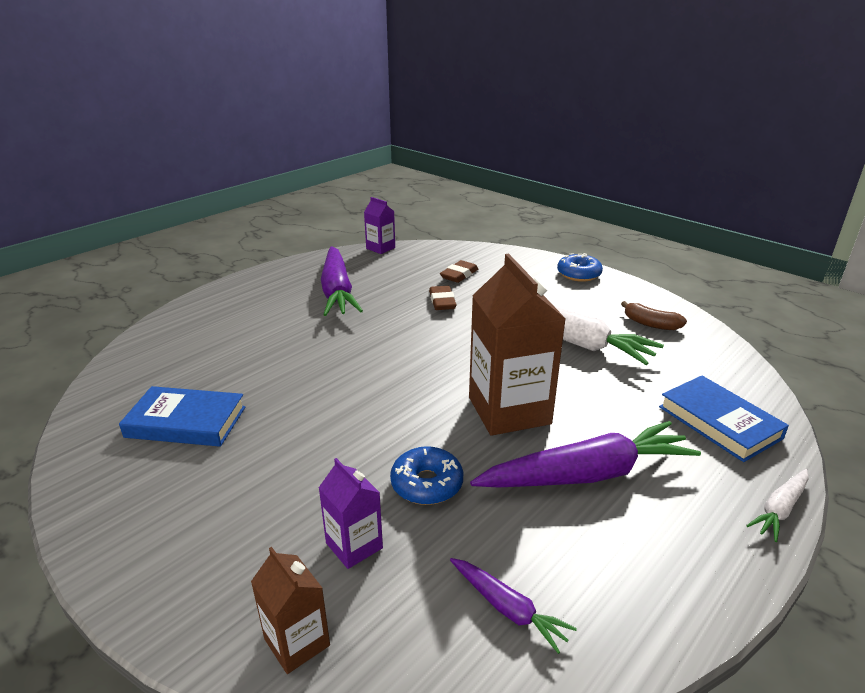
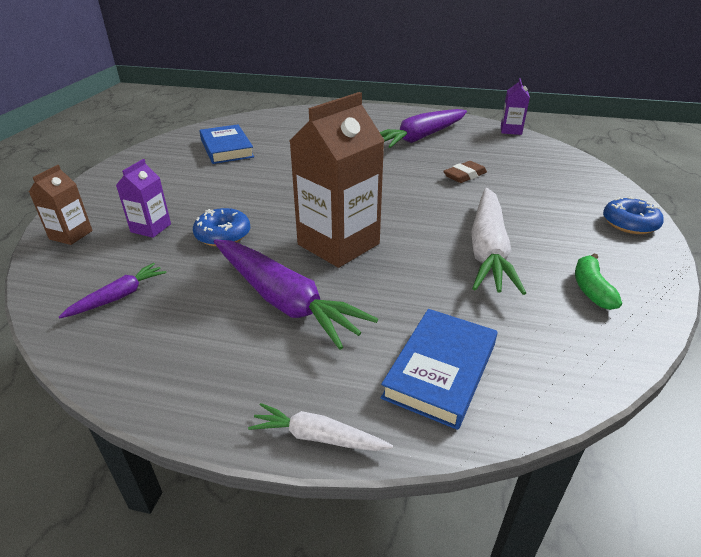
camera: 60 degrees right, 5 degrees up
(459, 275) = (521, 170): brown eraser -> none
(507, 608) = (118, 297): purple carrot -> purple carrot turned 150 degrees counterclockwise
(650, 324) = (591, 289): brown banana -> green banana

